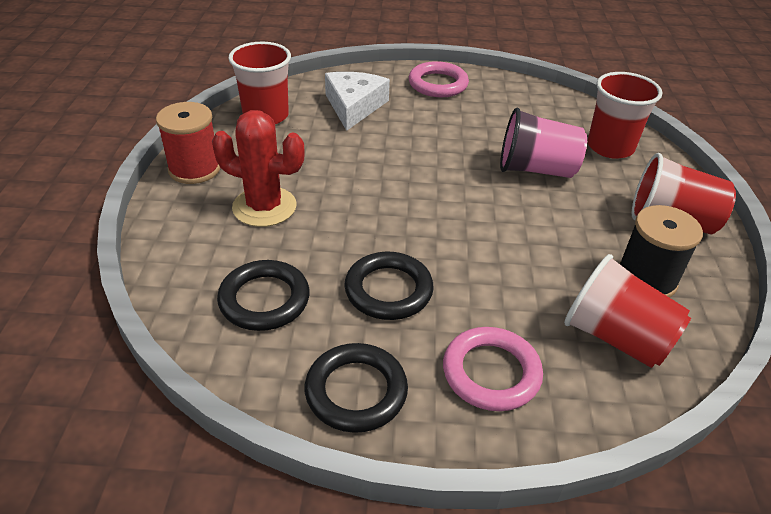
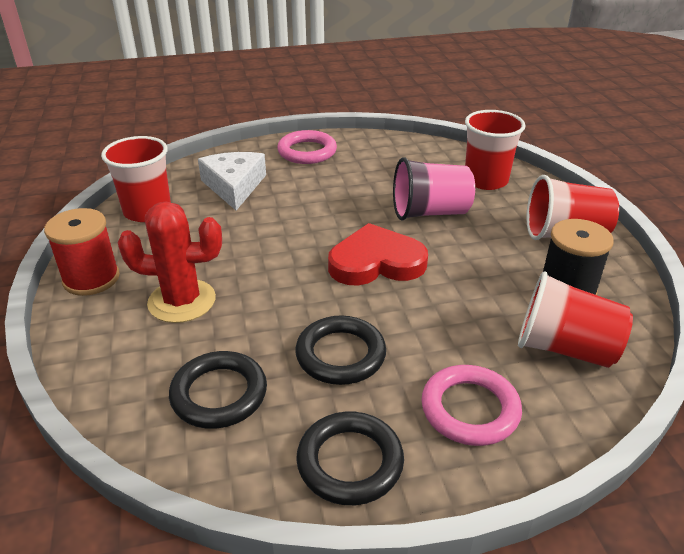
camera: 15 degrees left, 5 degrees down
(460, 208) = (376, 262): none -> red heart

